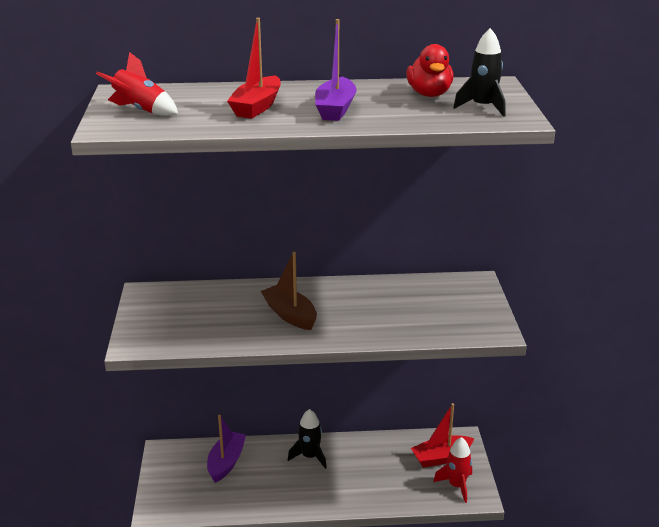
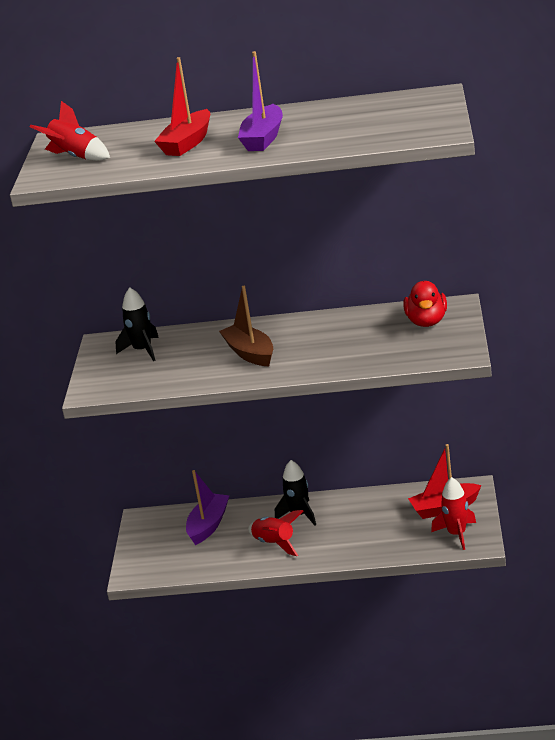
camera: 10 degrees right, 0 degrees up
(290, 486) = (275, 544): none -> red rocket
(429, 94) = (363, 113): red duck -> red duck (427, 322)
(483, 107) = (411, 123): black rocket -> black rocket (142, 350)

